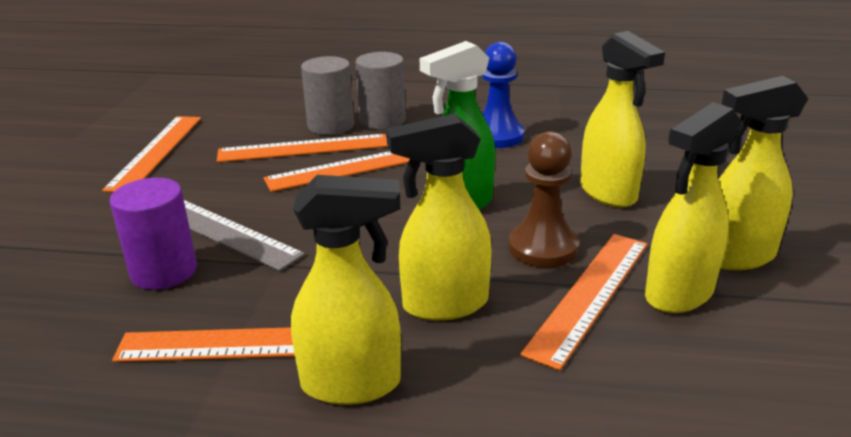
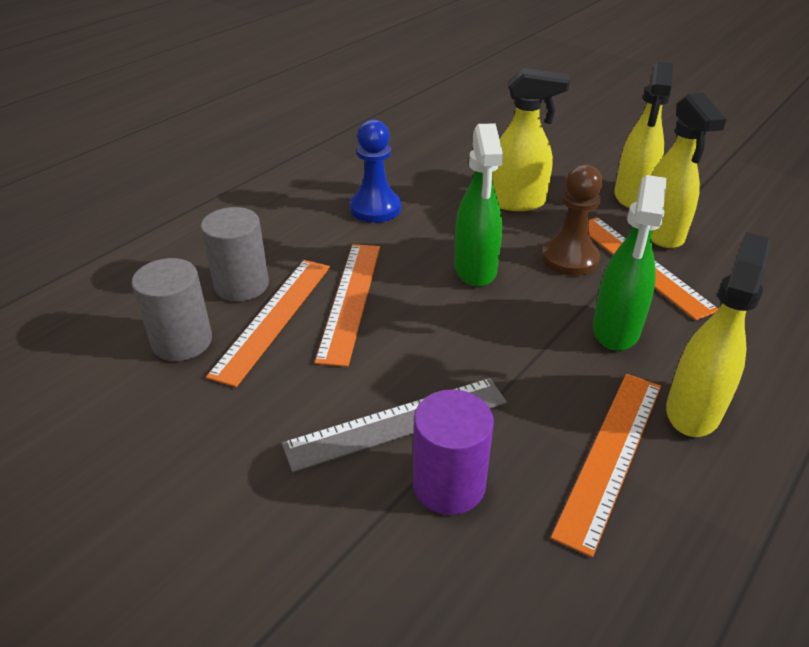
camera: 60 degrees left, 10 degrees up
(156, 151) = (147, 431): orange ruler -> none
(382, 120) = (269, 252): grey cylinder -> grey cylinder (182, 341)
(444, 304) = (615, 330): yellow spray bottle -> green spray bottle

